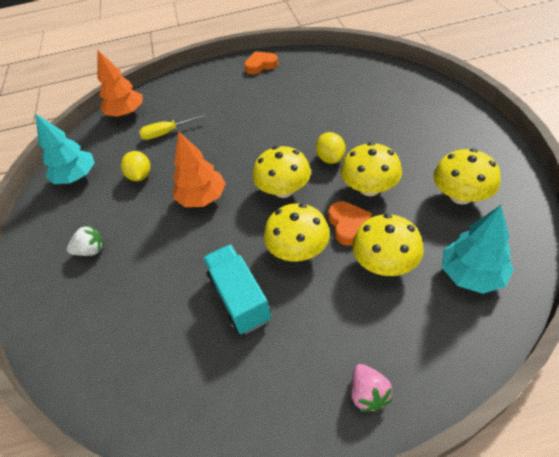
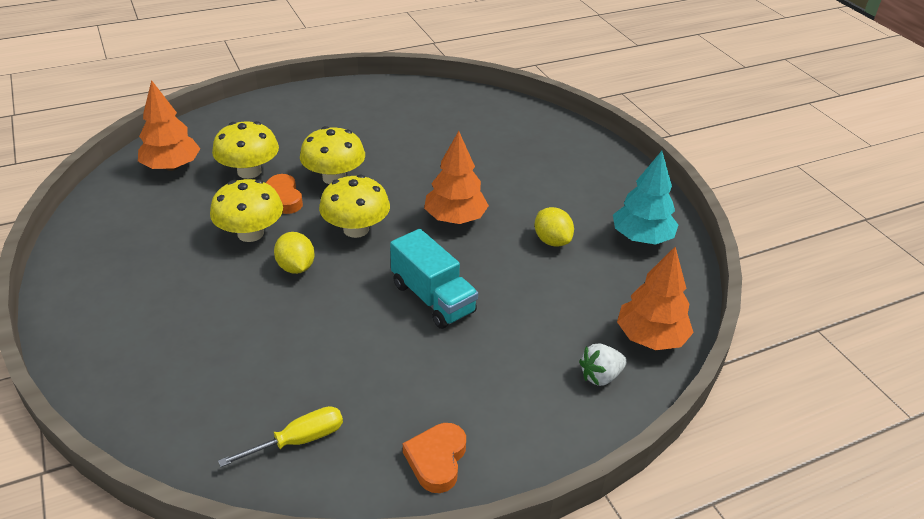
camera: 160 degrees right, 10 degrees down
(91, 250) = (554, 170): white strawberry -> white strawberry (600, 376)
(166, 133) = (554, 302): yellow screwdriver -> yellow screwdriver (298, 441)
(239, 298) = (385, 145): turquoise truck -> turquoise truck (433, 298)
(261, 65) = (436, 460): orange heart -> orange heart turned 135 degrees clockwise
(368, 393) = (279, 107): pink strawberry -> none
(460, 196) = (147, 228): yellow mushroom -> none
(471, 274) = (172, 167): turquoise tree -> orange tree

